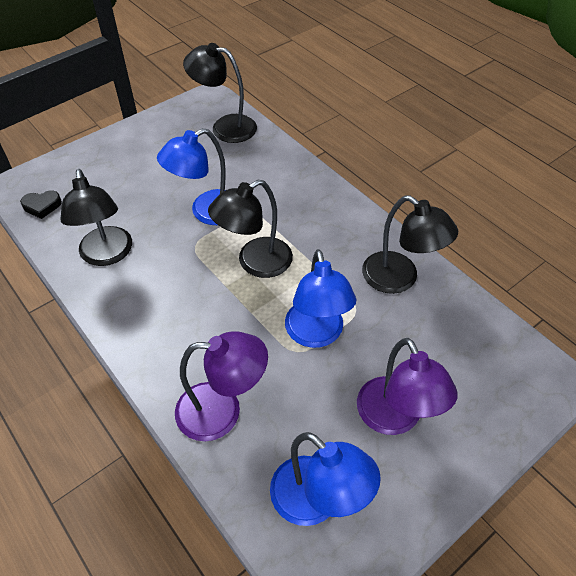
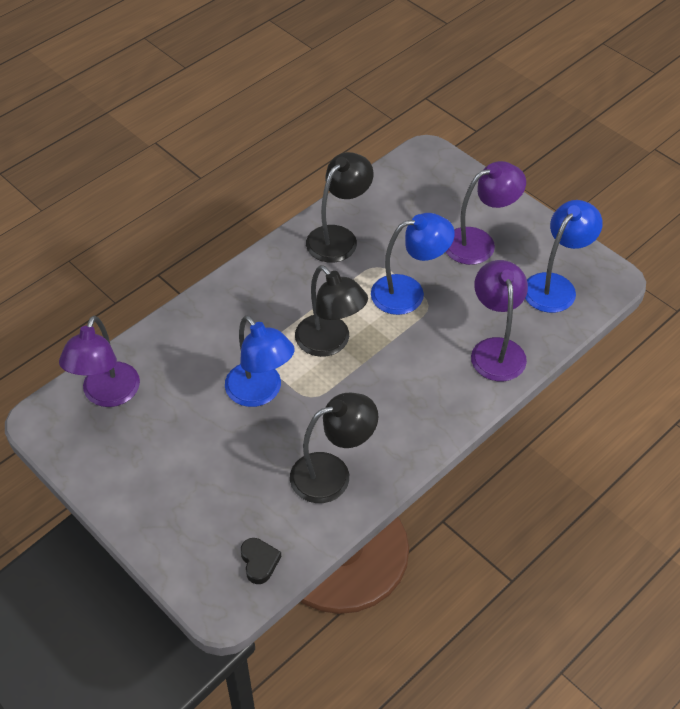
camera: 95 degrees left, 0 degrees up
(225, 127) = (107, 395): black lamp -> purple lamp

